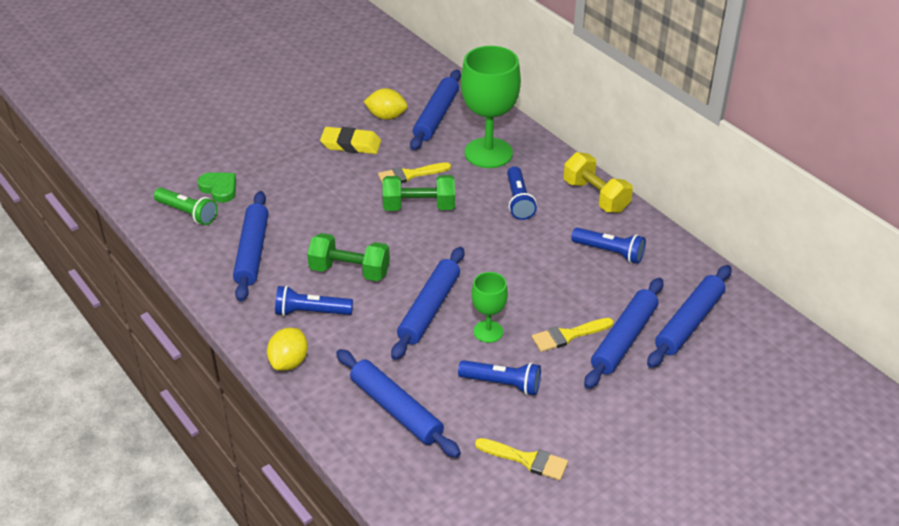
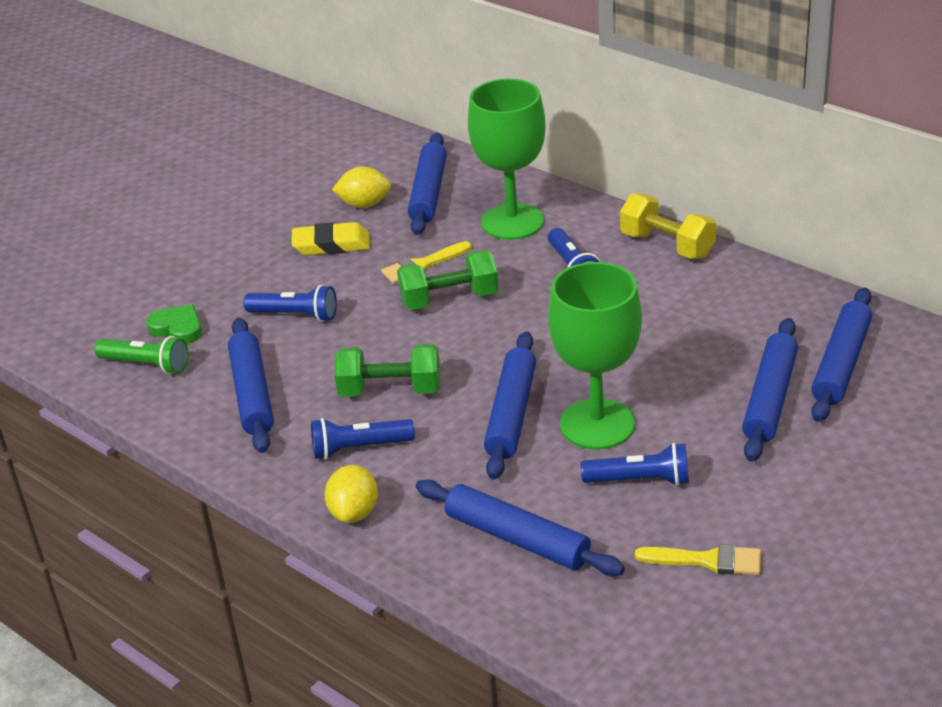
camera: 10 degrees left, 5 degrees down
(488, 331) = (597, 424): green goblet -> green goblet, size x1.91
(568, 335) = (699, 408): yellow brush -> none
(609, 252) = (711, 304): blue flashlight -> blue flashlight (295, 315)

